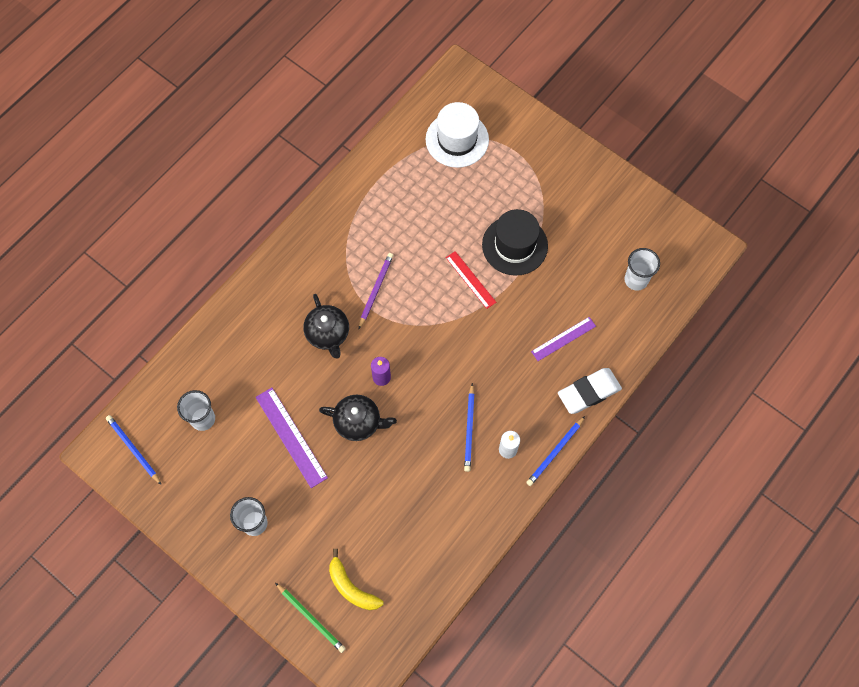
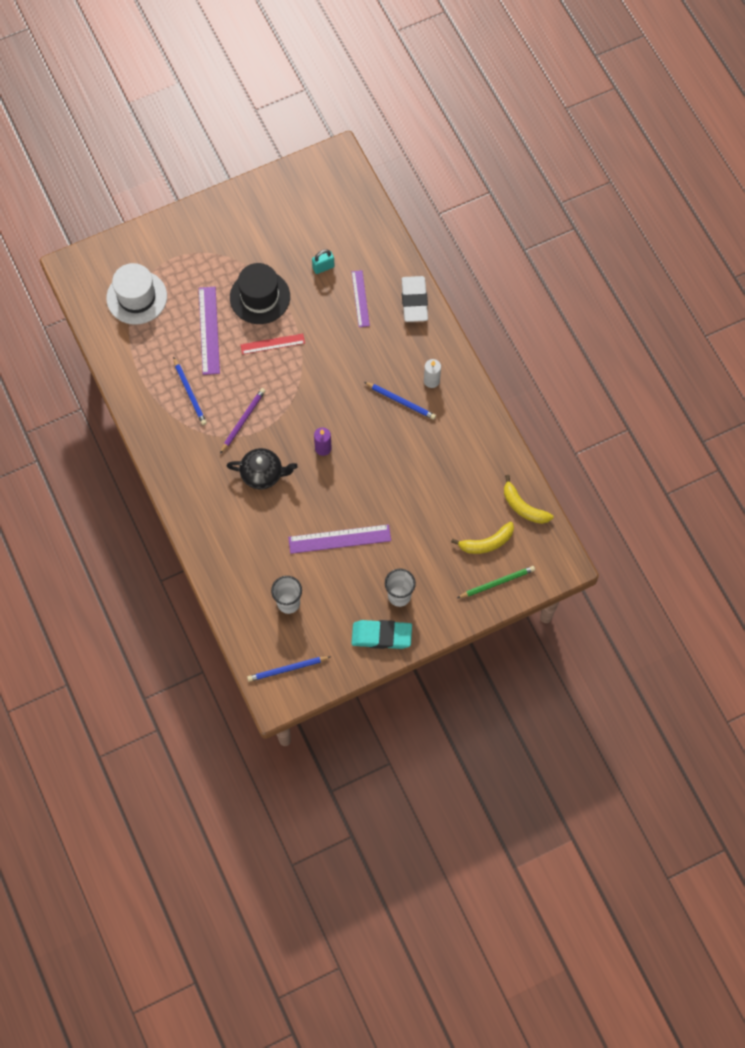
camera: 65 degrees left, 0 degrees up
(204, 525) = (381, 636): none -> turquoise eraser
(358, 422) = (353, 481): black teapot -> none
(375, 290) = (243, 420): purple pencil -> purple pencil turned 75 degrees clockwise
(410, 608) = (523, 506): none -> yellow banana
(455, 217) = (209, 330): none -> purple ruler
(555, 452) = (451, 348): blue pencil -> blue pencil (190, 393)
(579, 288) = (323, 267): none -> turquoise padlock
(636, 280) = (338, 223): white cup -> none

